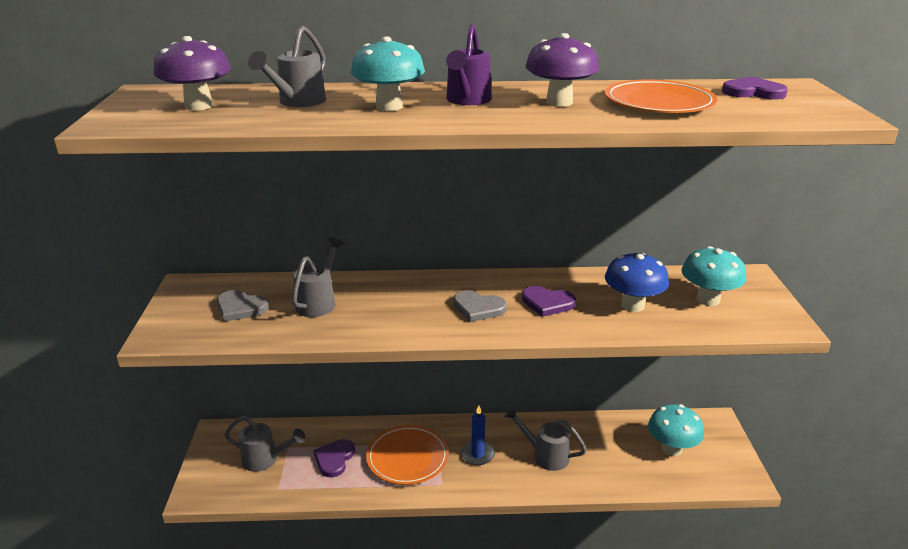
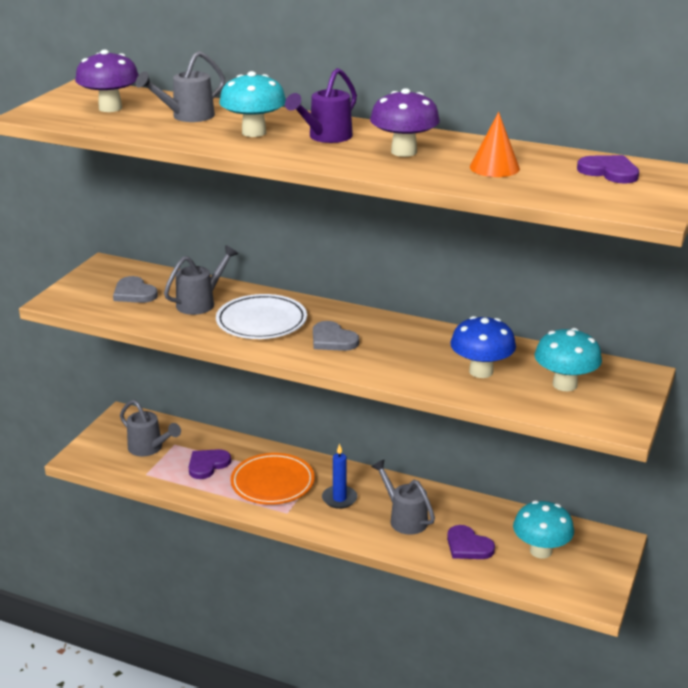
camera: 25 degrees right, 0 degrees up
(395, 306) = (261, 321): none -> white plate
(547, 303) = (400, 350): purple heart -> purple heart (468, 546)
(659, 103) = (494, 167): orange plate -> orange cone

